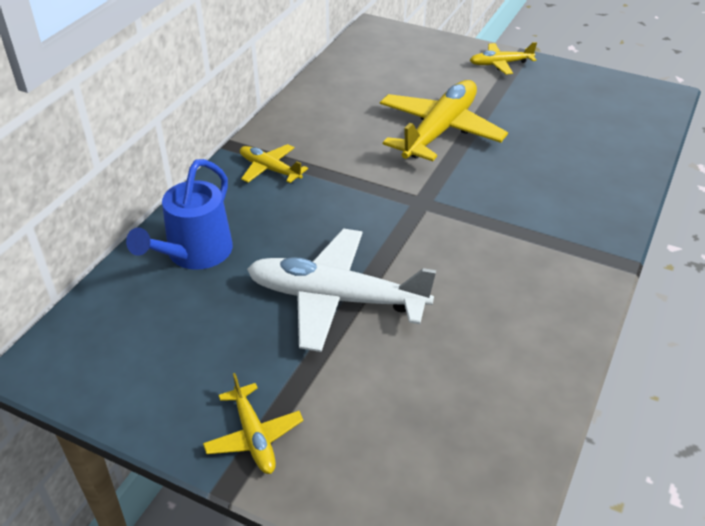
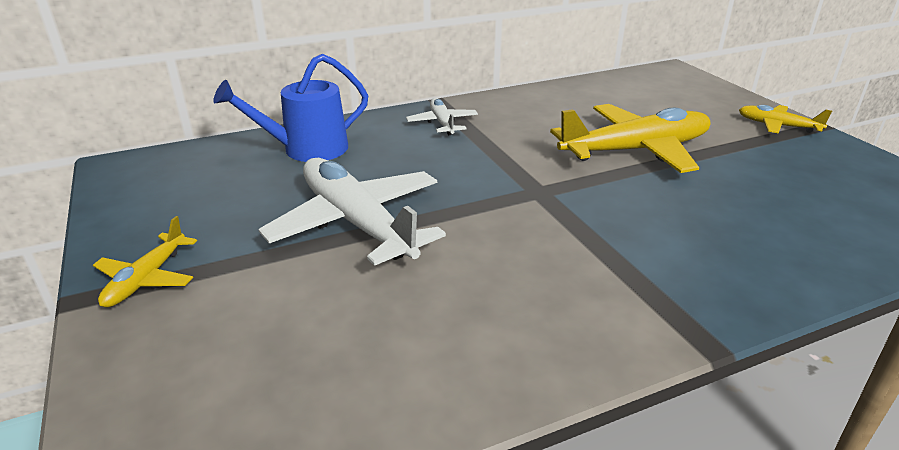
camera: 40 degrees right, 10 degrees down
(270, 169) = (442, 123): yellow plane -> white plane

